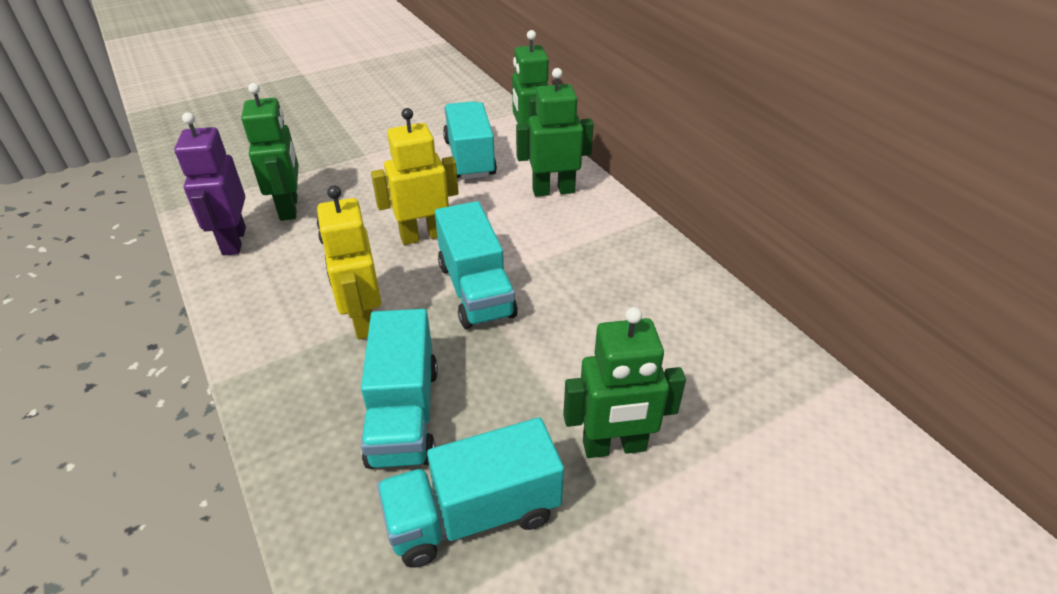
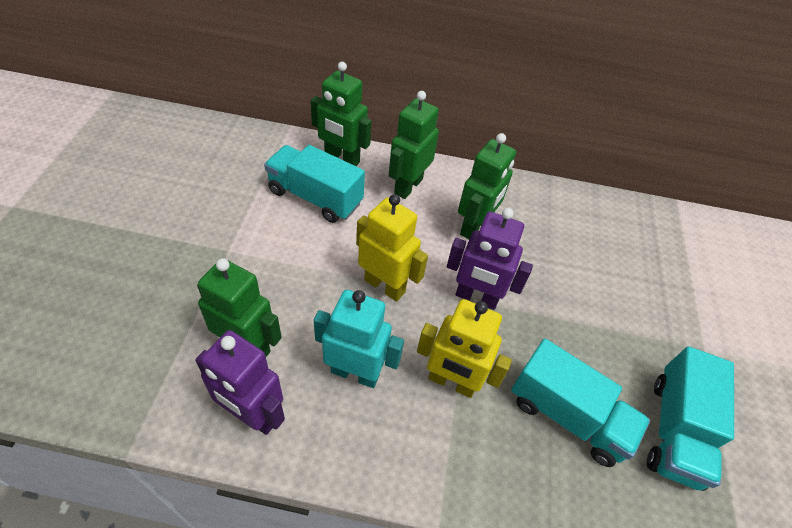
camera: 55 degrees left, 10 degrees up
(318, 266) = (355, 373): none -> turquoise robot
(423, 235) = (385, 286): yellow robot -> yellow robot turned 105 degrees clockwise
(476, 290) = (476, 297): turquoise truck -> purple robot
(614, 446) = (664, 328): green robot -> green robot (474, 227)

